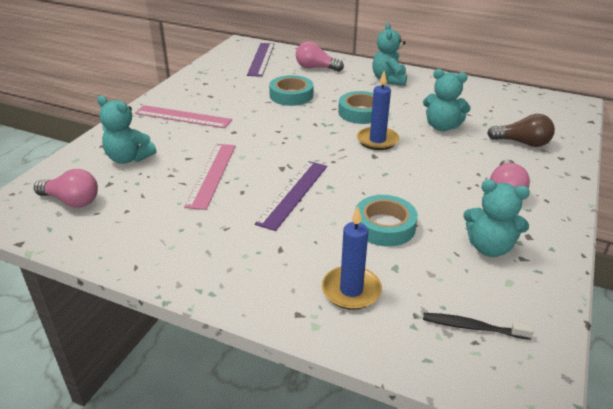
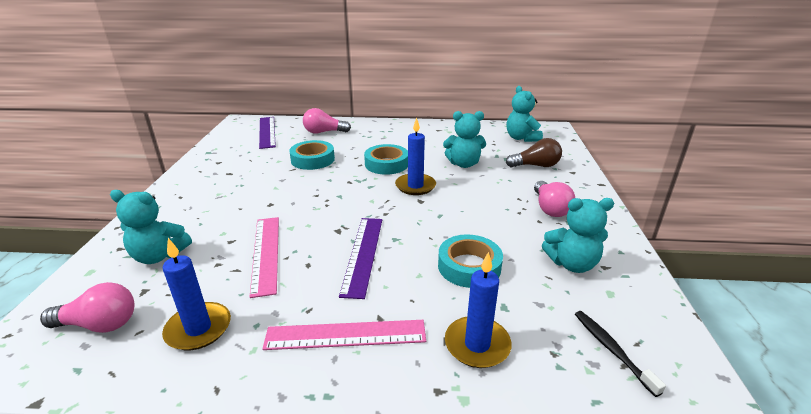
camera: 20 degrees left, 5 degrees down
(138, 221) = (198, 329): none -> blue candle
(183, 117) = (207, 199): pink ruler -> pink ruler (345, 334)
(389, 80) = (395, 132): turquoise teddy bear -> turquoise teddy bear (521, 138)
(472, 327) = (612, 350): black toothbrush -> black toothbrush turned 75 degrees clockwise

